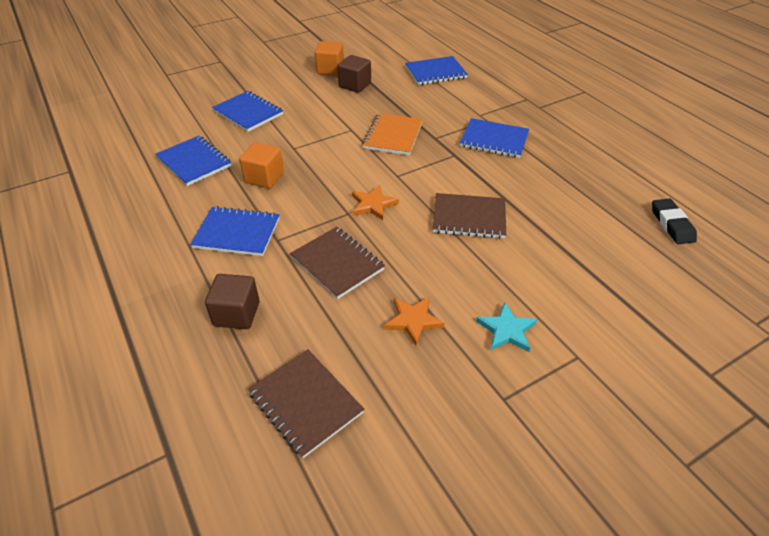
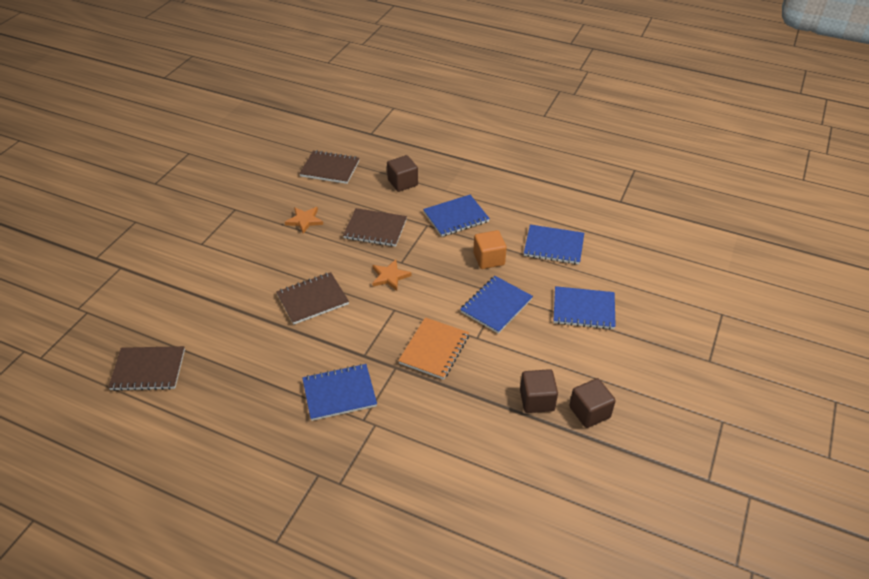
camera: 145 degrees right, 0 degrees up
(330, 69) = (589, 412): orange cube -> brown cube
(393, 136) = (434, 349): orange notebook -> orange notebook turned 45 degrees clockwise
(435, 72) = (474, 476): blue notebook -> blue notebook (496, 305)
(506, 330) = (248, 239): turquoise star -> none
(671, 224) = (148, 370): black eraser -> brown notebook

